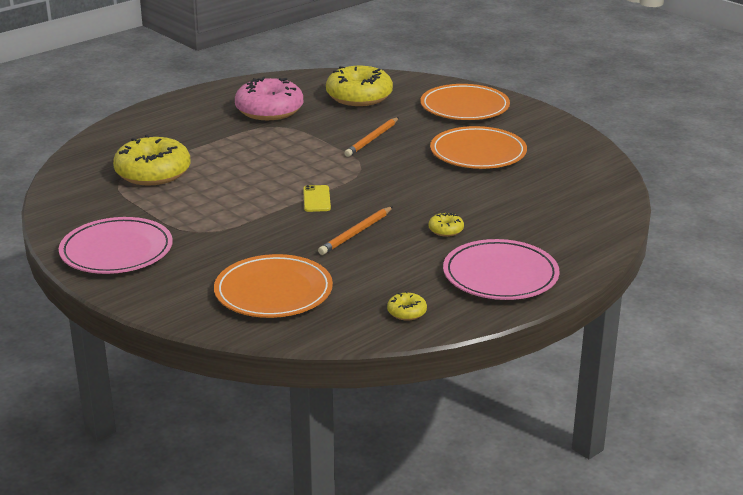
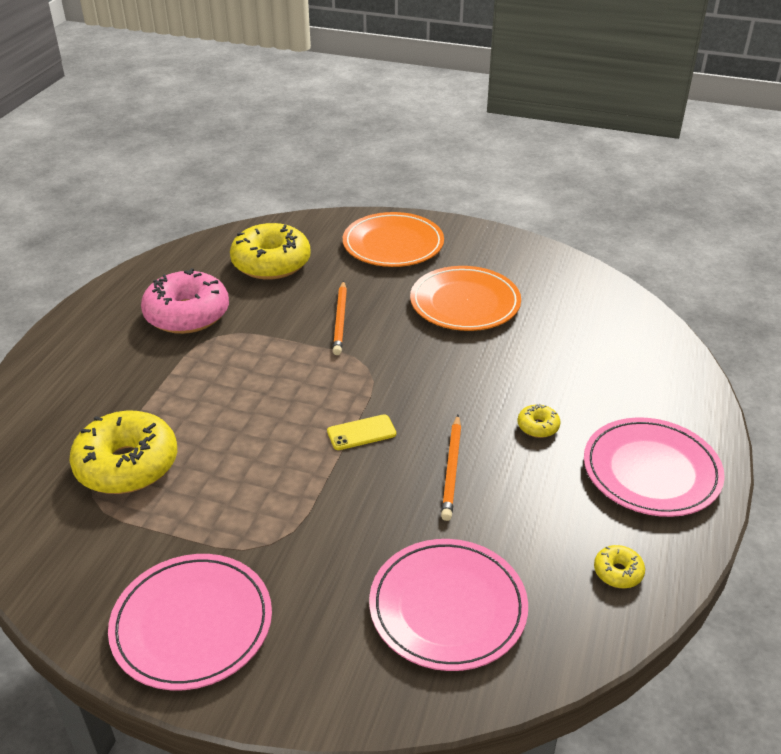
camera: 30 degrees left, 10 degrees up
(273, 291) = (448, 607): orange plate -> pink plate
(316, 199) = (361, 433): yellow phone -> yellow phone turned 75 degrees counterclockwise

